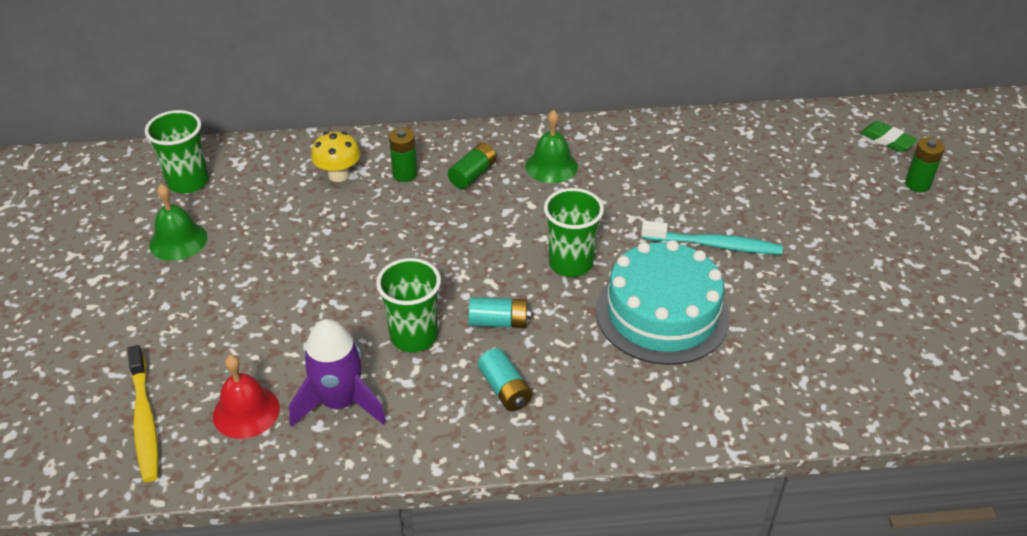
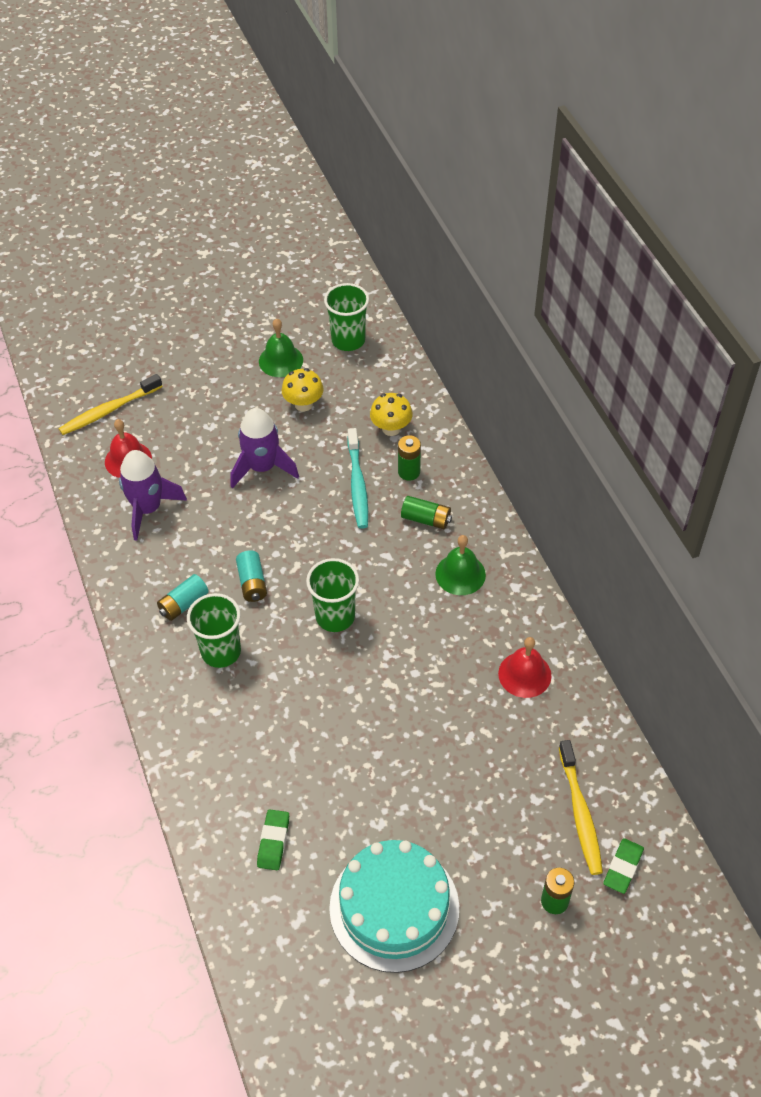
camera: 75 degrees right, 10 degrees up
(260, 234) = (303, 404): none -> yellow mushroom
(334, 285) = (262, 467): none -> purple rocket
(414, 336) = (222, 533): green cup -> green cup (221, 651)
(662, 313) = (294, 695): turquoise cake -> turquoise cake (394, 907)
(681, 151) = (524, 674): none -> red bell
(714, 245) = (394, 722): turquoise toothbrush -> turquoise toothbrush (357, 484)
(832, 151) = (580, 813): none -> yellow toothbrush
(841, 362) = (273, 841): none -> green eraser

